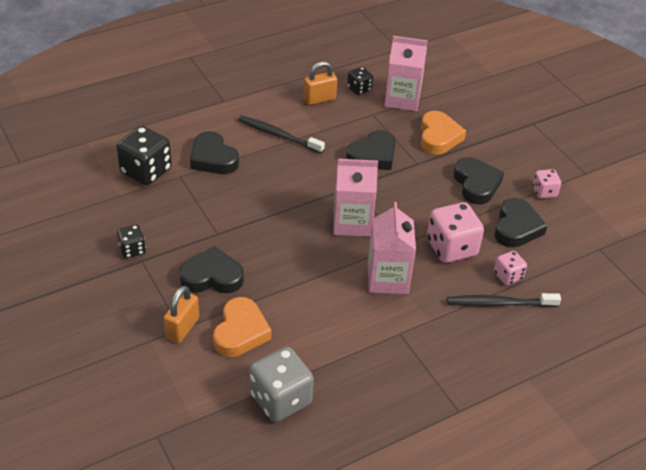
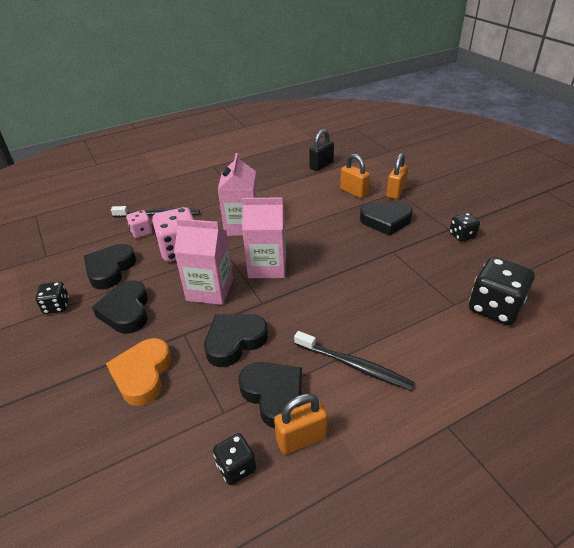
camera: 175 degrees left, 5 degrees down
(213, 158) = (426, 327): black heart -> black heart (274, 395)
(240, 332) = (354, 192): orange heart -> orange padlock
(280, 399) = (321, 165): grey dice -> black padlock
(402, 99) = (171, 446): pink carton -> pink carton (210, 290)
(544, 192) = (57, 306): pink dice -> black dice

